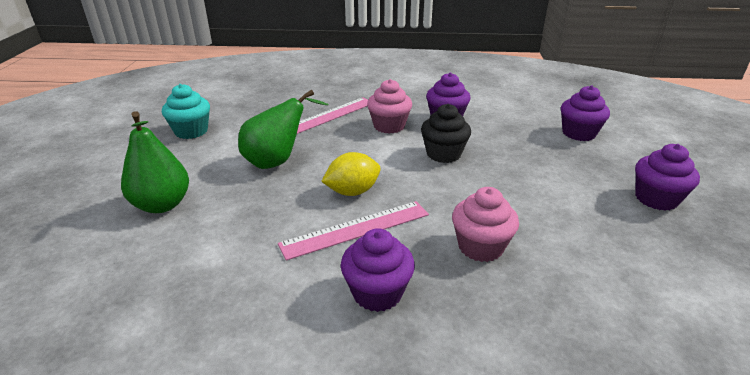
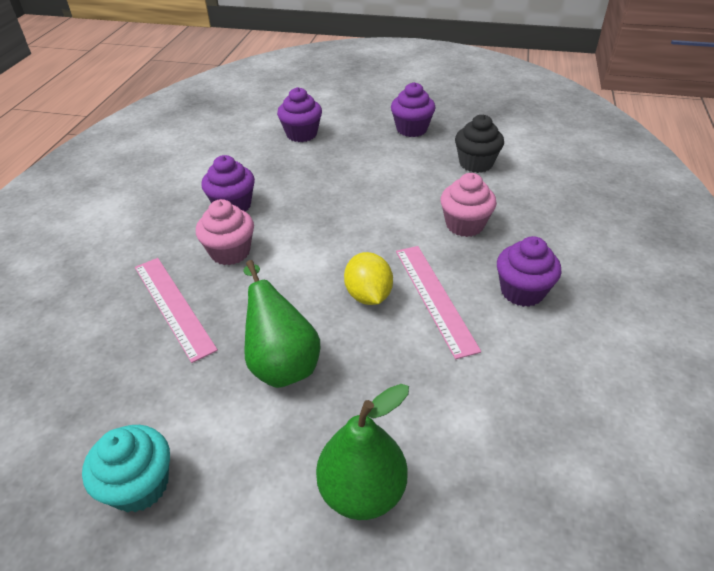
camera: 80 degrees left, 10 degrees up
(443, 154) = (311, 220): black cupcake -> black cupcake (476, 163)

